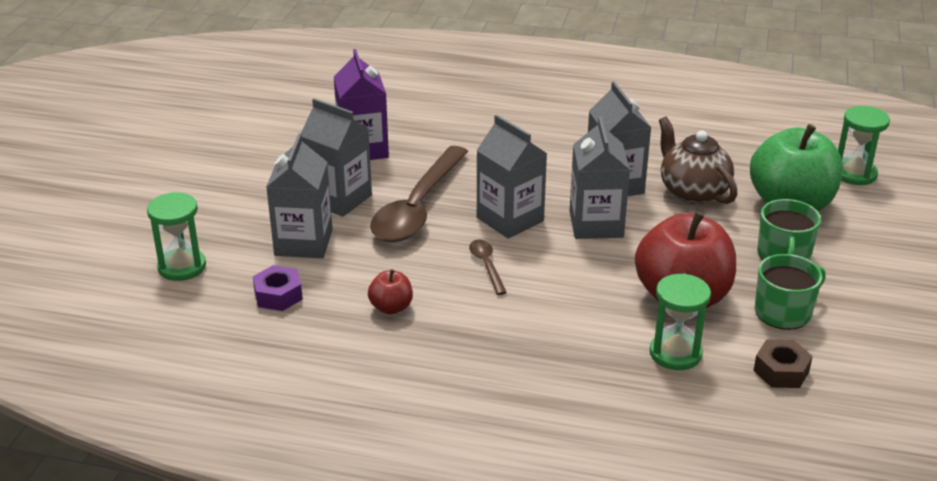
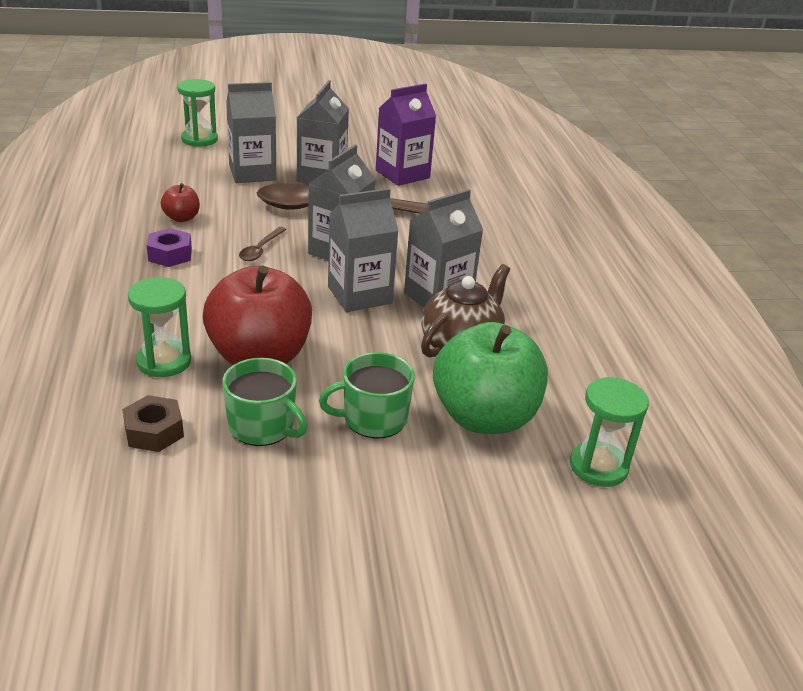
camera: 65 degrees right, 0 degrees up
(278, 295) = (179, 175): purple nut -> purple nut (170, 254)
(486, 265) = (260, 249): brown spoon -> brown spoon turned 150 degrees clockwise

